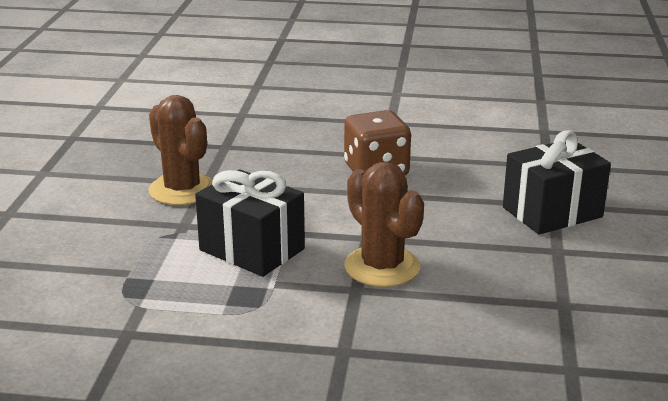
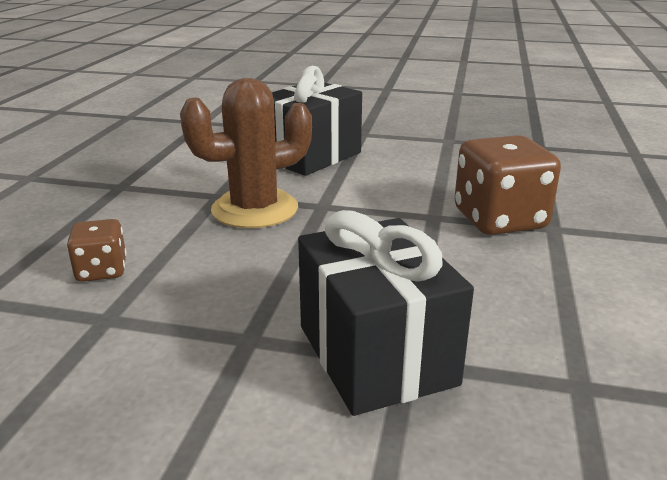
camera: 95 degrees right, 0 degrees up
(182, 190) = (431, 132): brown cactus -> none
(507, 320) = (102, 271): none -> brown dice

